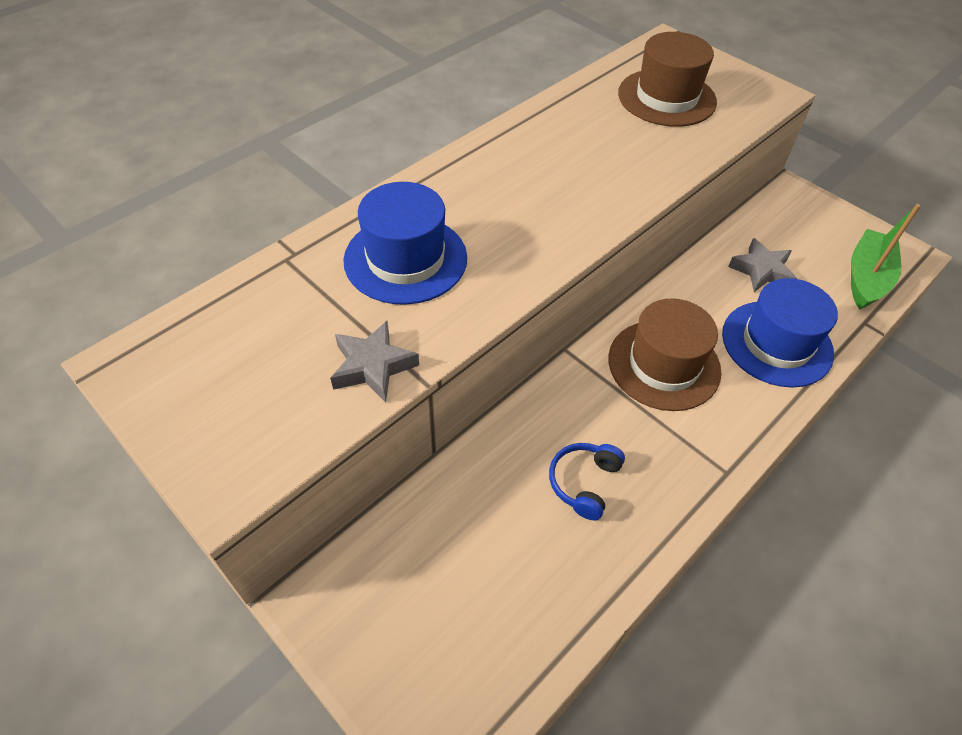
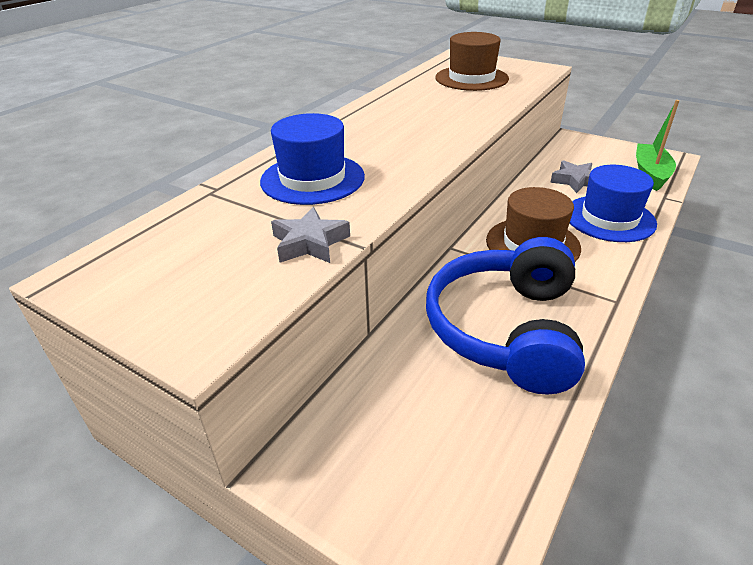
camera: 10 degrees left, 15 degrees down
(584, 482) = (506, 329): blue headphones -> blue headphones, size x2.49

